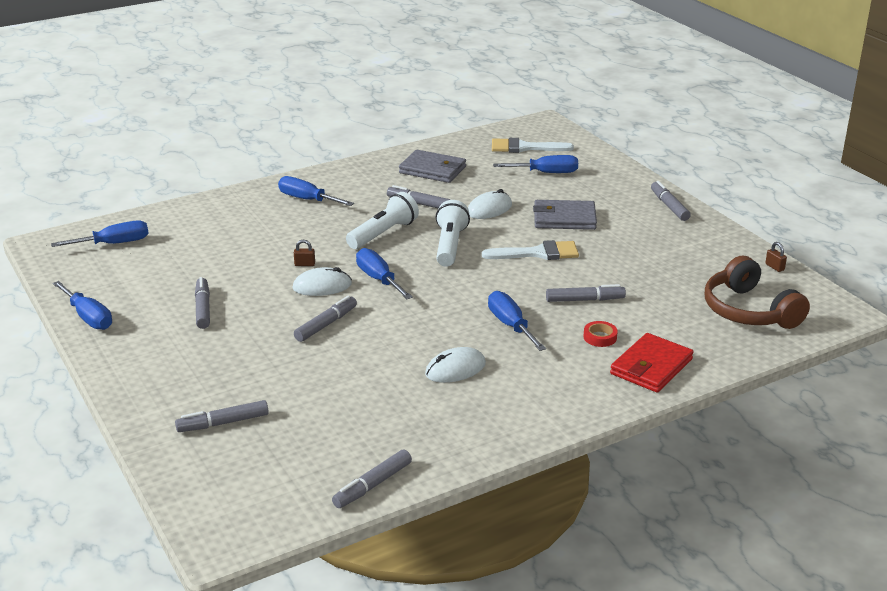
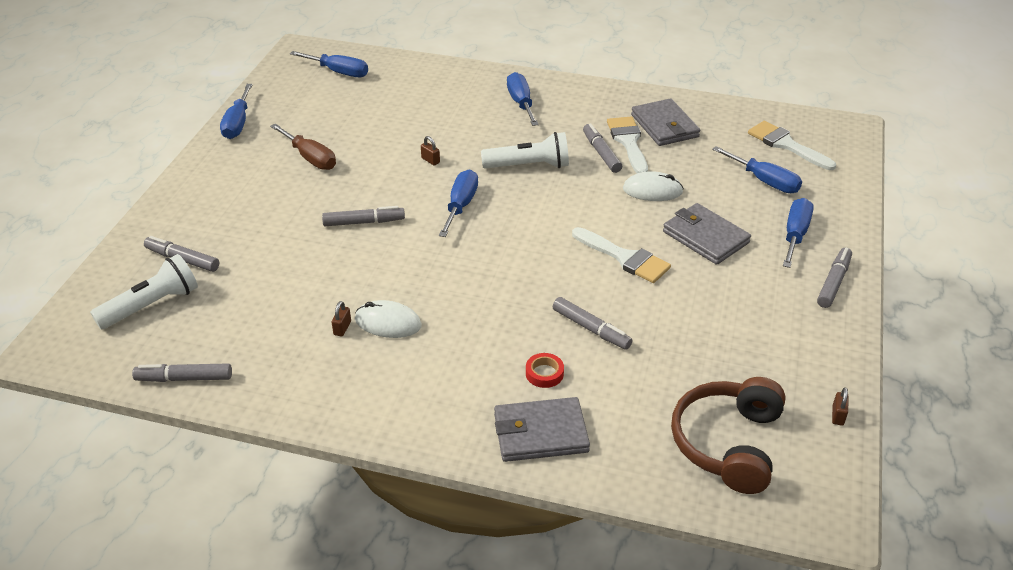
camera: 45 degrees right, 10 degrees up
(203, 308) = (310, 158): grey marker -> brown screwdriver
(322, 286) = (412, 187): white mouse -> none
(425, 189) = (628, 142): none -> white brush
(430, 390) = (342, 328): none -> brown padlock
(450, 245) = (563, 207): white flashlight -> white flashlight (152, 305)
(510, 325) = (491, 312): blue screwdriver -> blue screwdriver (795, 235)
(651, 367) = (540, 433): red wallet -> grey wallet

